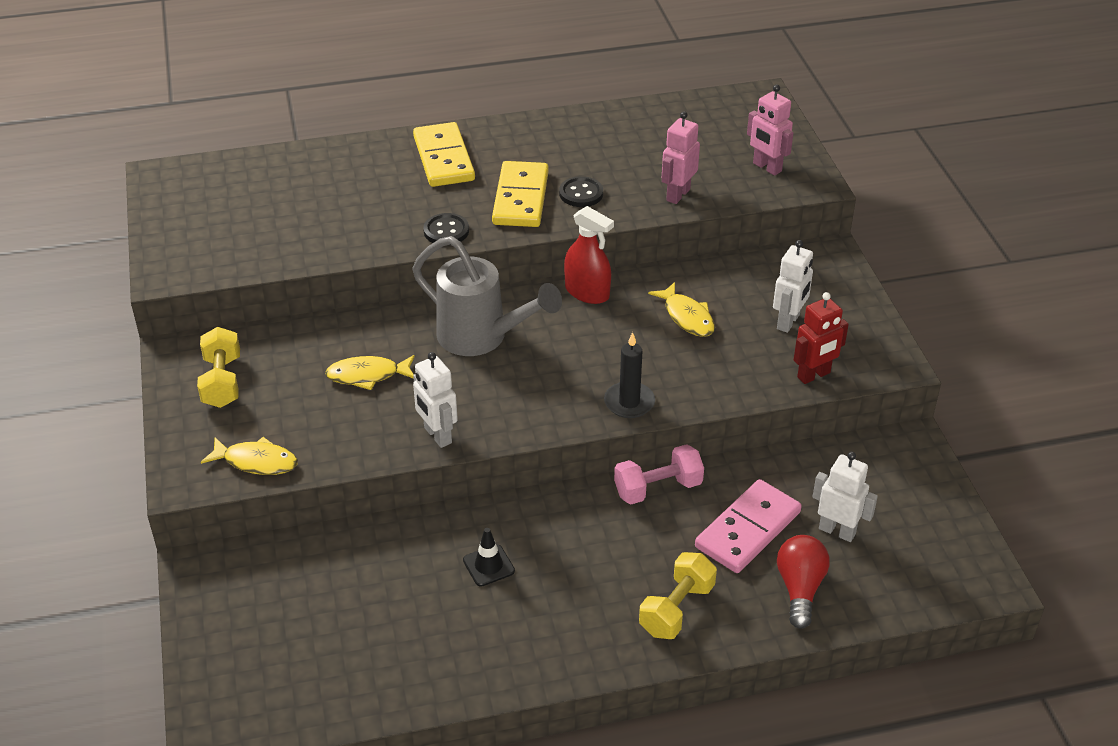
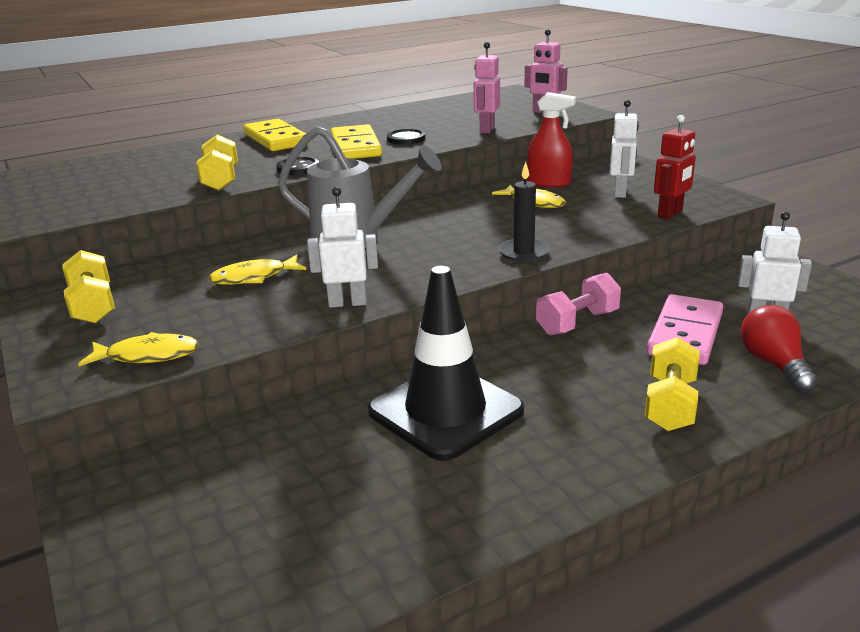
camera: 15 degrees left, 15 degrees down
(364, 236) = (221, 180): none -> yellow dumbbell
(437, 435) = (347, 303): white robot -> white robot turned 135 degrees clockwise
(488, 565) = (445, 411): black traffic cone -> black traffic cone, size x2.46
(587, 292) = (437, 203): red spray bottle -> red spray bottle (548, 183)

